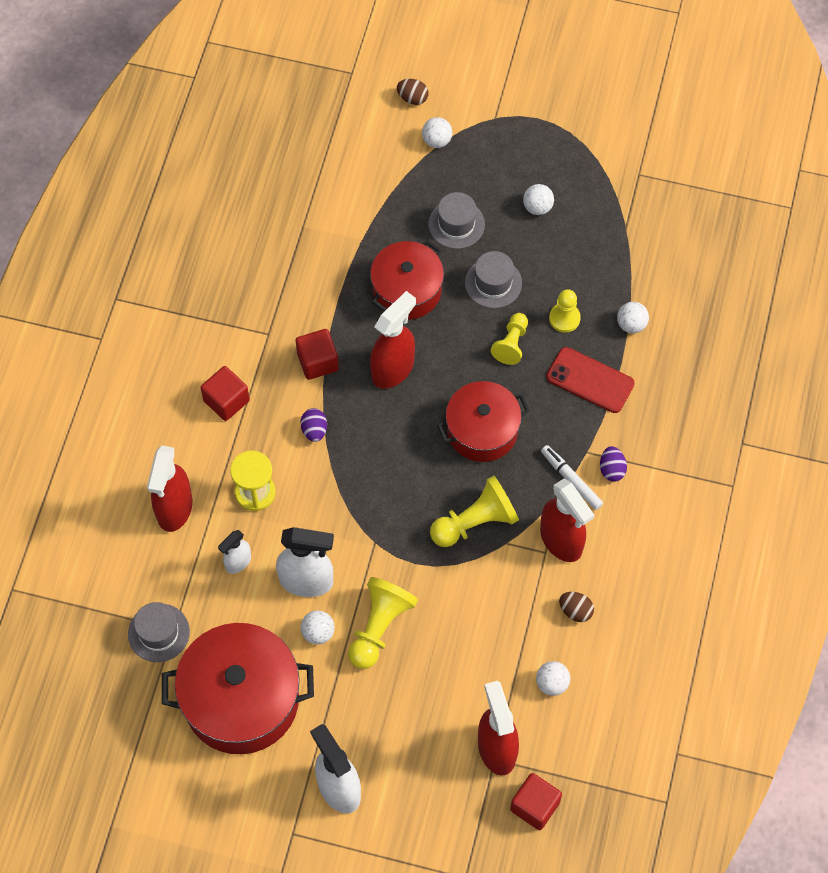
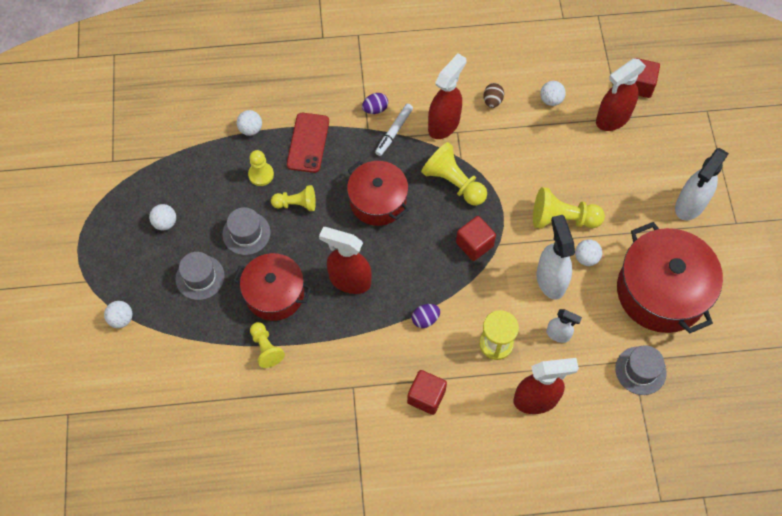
camera: 110 degrees left, 0 degrees up
(317, 362) = (364, 339): red cube -> red cube (474, 244)
(347, 264) = (266, 348): none -> yellow pawn
(412, 98) = (82, 353): brown egg -> none

